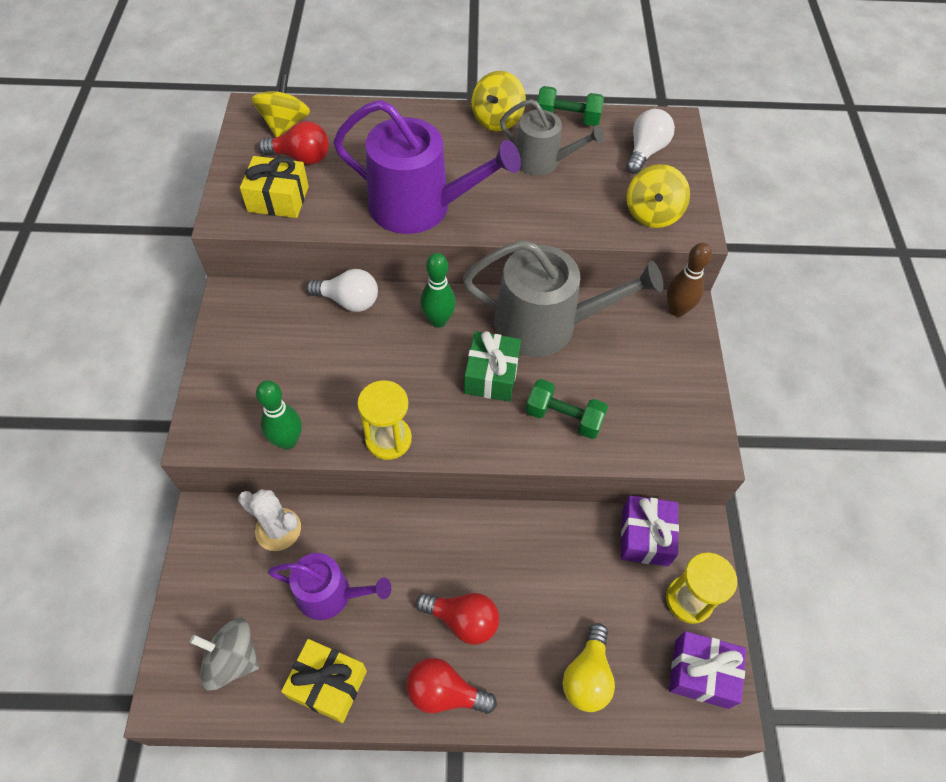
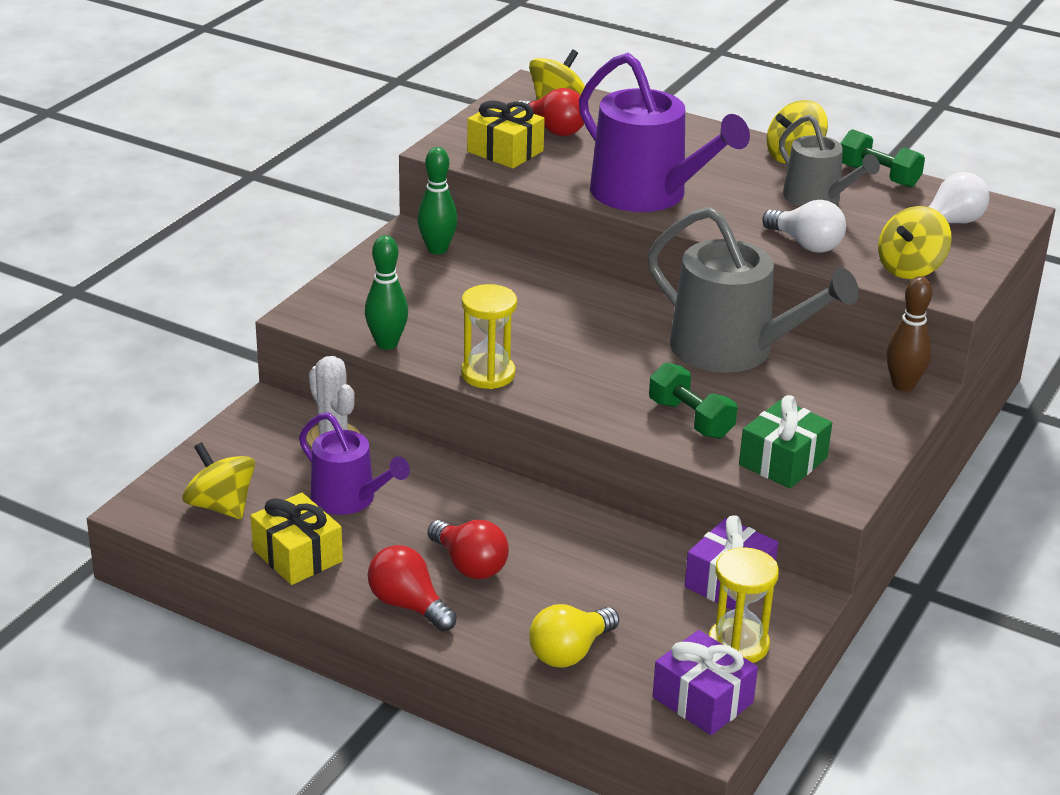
camera: 30 degrees right, 25 degrees down
(232, 659) = (221, 506): grey spinning top -> yellow spinning top
(348, 301) = (529, 270): white light bulb -> white light bulb (806, 244)
(438, 320) = (613, 311): green bowling pin -> green bowling pin (437, 249)
(491, 375) = (637, 366): green gift -> green gift (783, 461)

